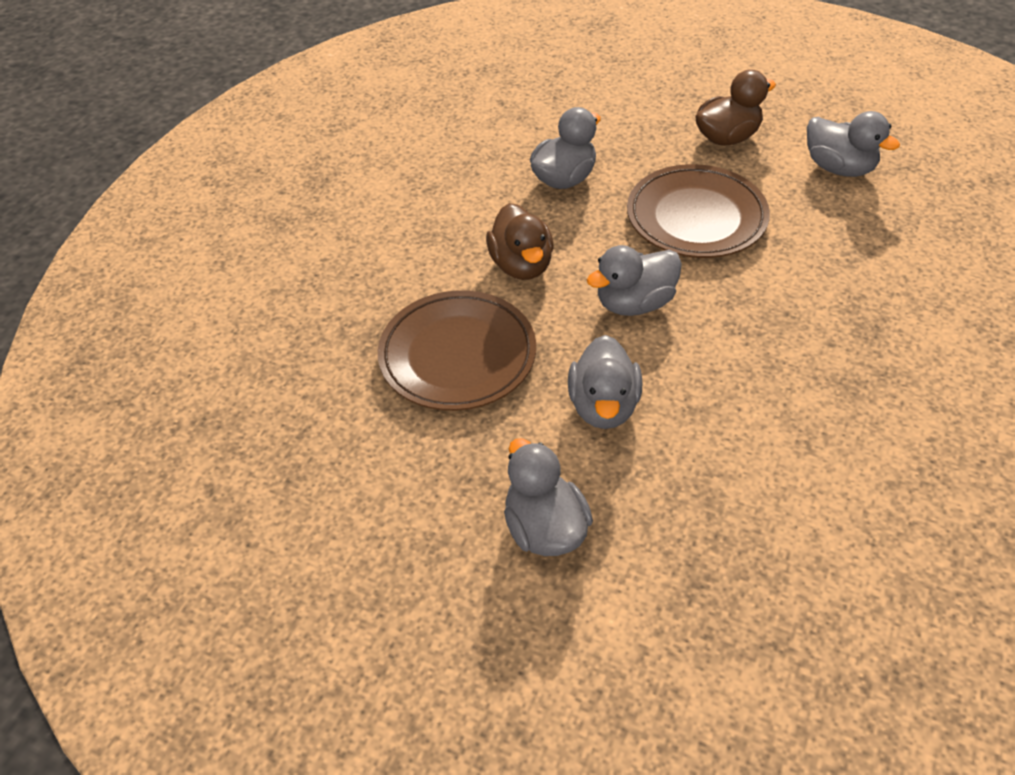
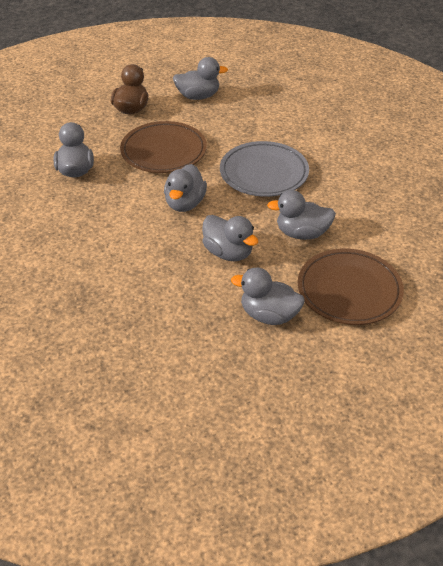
camera: 50 degrees left, 5 degrees down
(457, 355) = (133, 279): brown plate -> brown plate (349, 290)
(521, 265) = (109, 221): brown duck -> none
(734, 453) = (302, 233): none -> grey duck
(792, 331) = (264, 173): none -> grey plate

